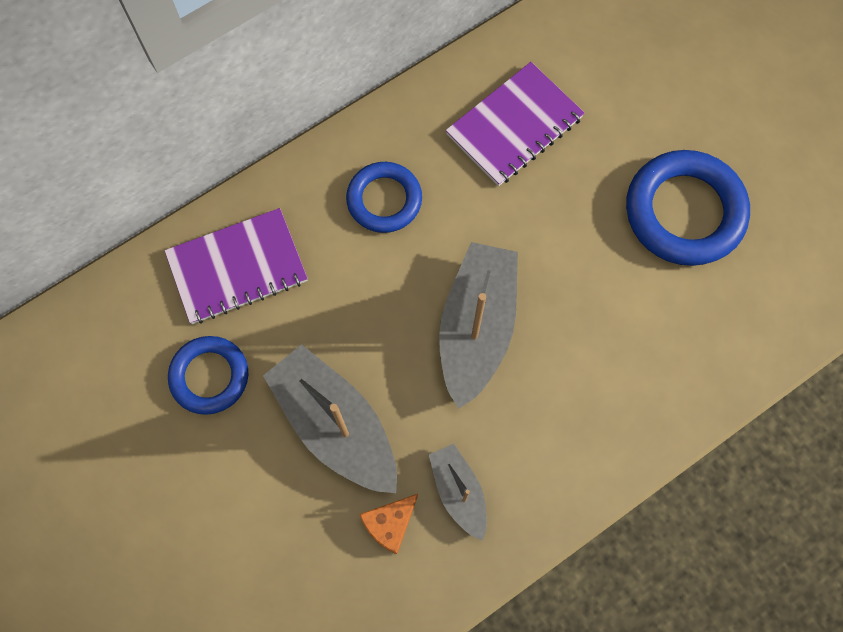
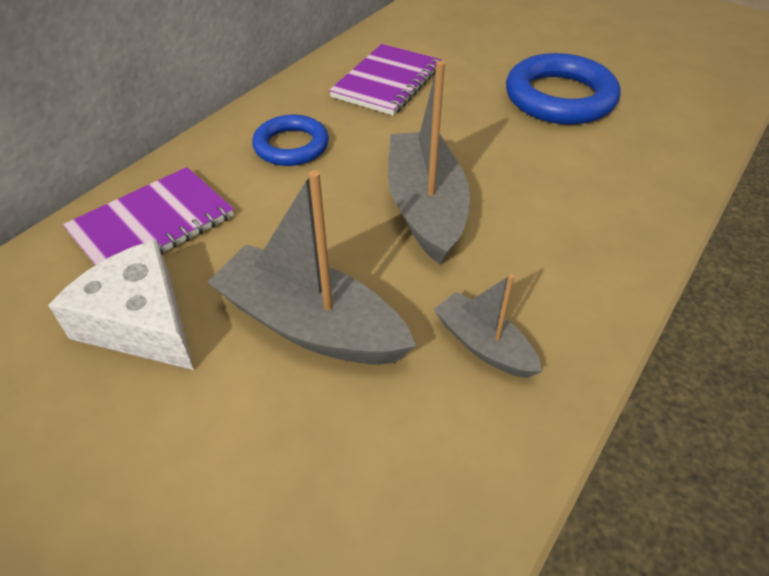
camera: 20 degrees left, 25 degrees down
(209, 376) = (140, 322): blue ring -> white cheese
(390, 524) = (419, 402): orange cheese -> none

